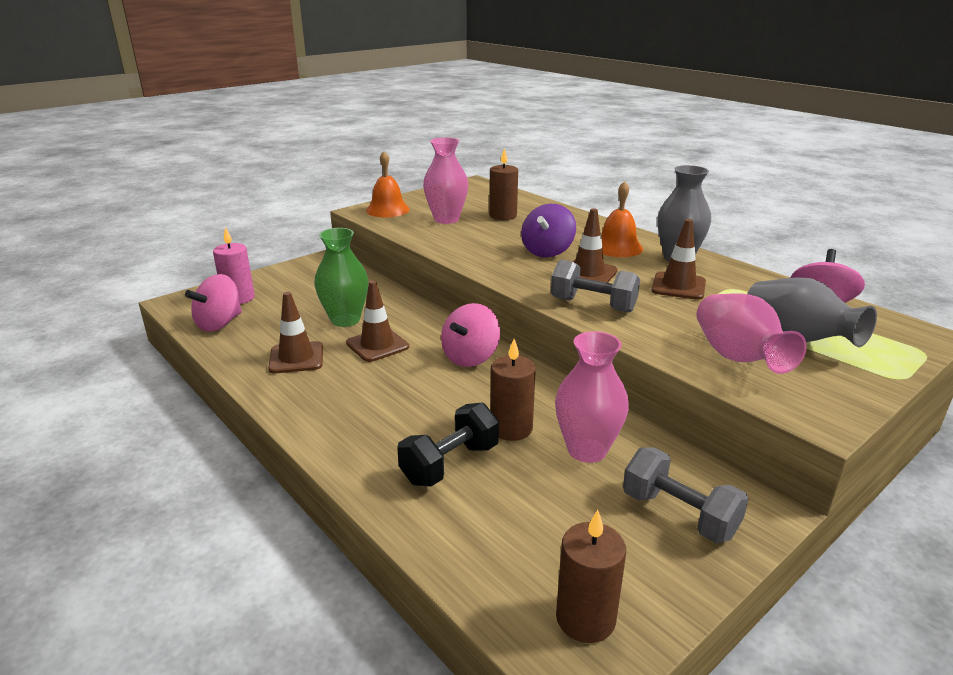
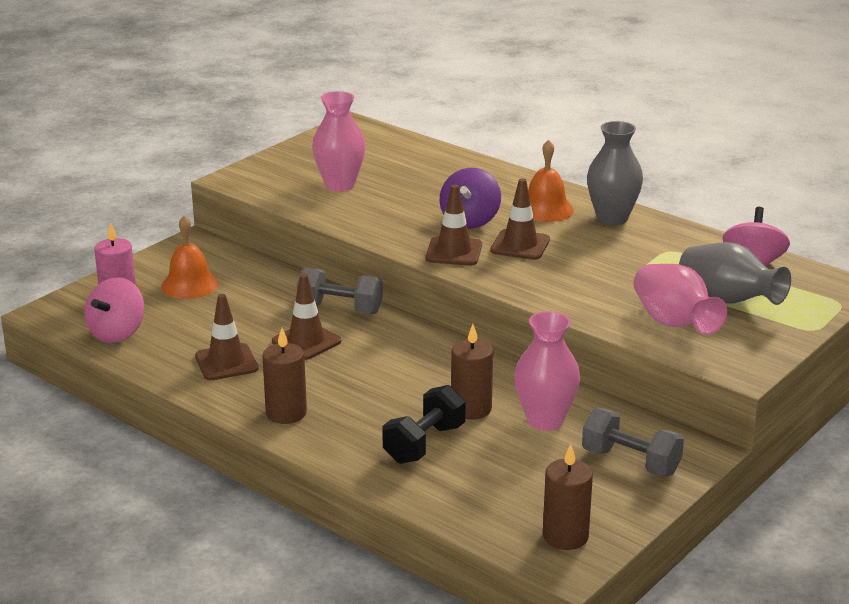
camera: 10 degrees left, 0 degrees up
(345, 320) = (257, 316): green vase -> none
(387, 210) = (262, 175): orange bell -> orange bell (190, 285)
(470, 357) = (410, 345): pink spinning top -> none
(503, 215) = (405, 174): brown candle -> brown candle (286, 413)
(593, 305) = (531, 281): grey dumbbell -> grey dumbbell (340, 309)
(678, 286) = (615, 253): brown traffic cone -> brown traffic cone (454, 252)

